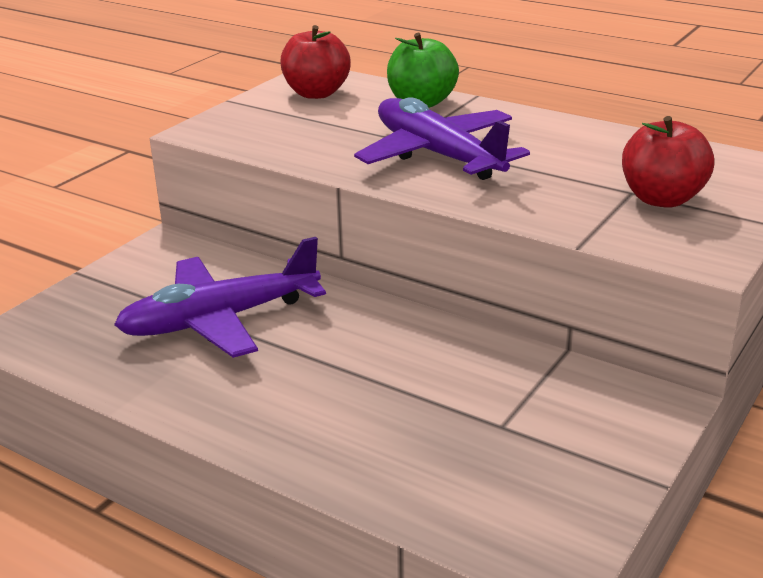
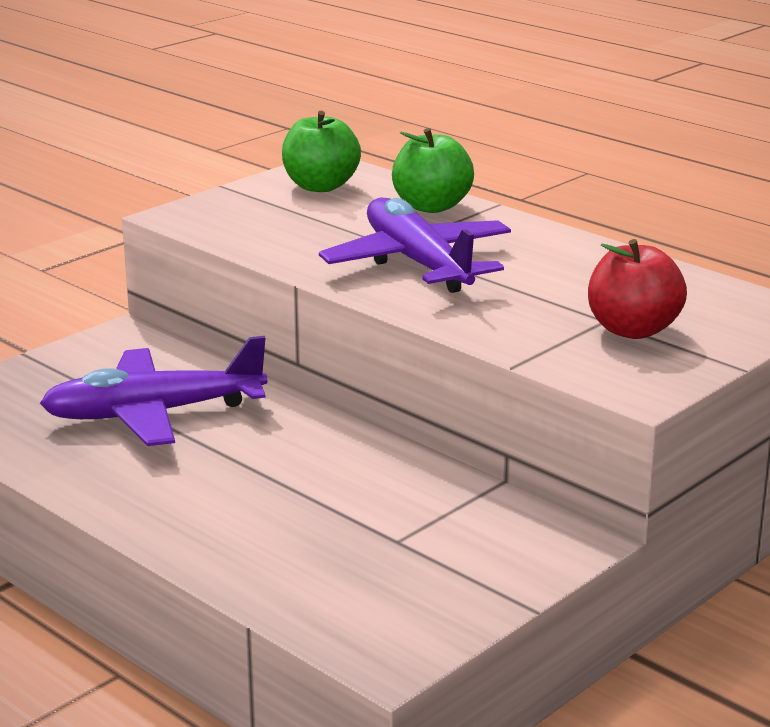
camera: 10 degrees right, 5 degrees down
(316, 93) = (320, 186): red apple -> green apple

